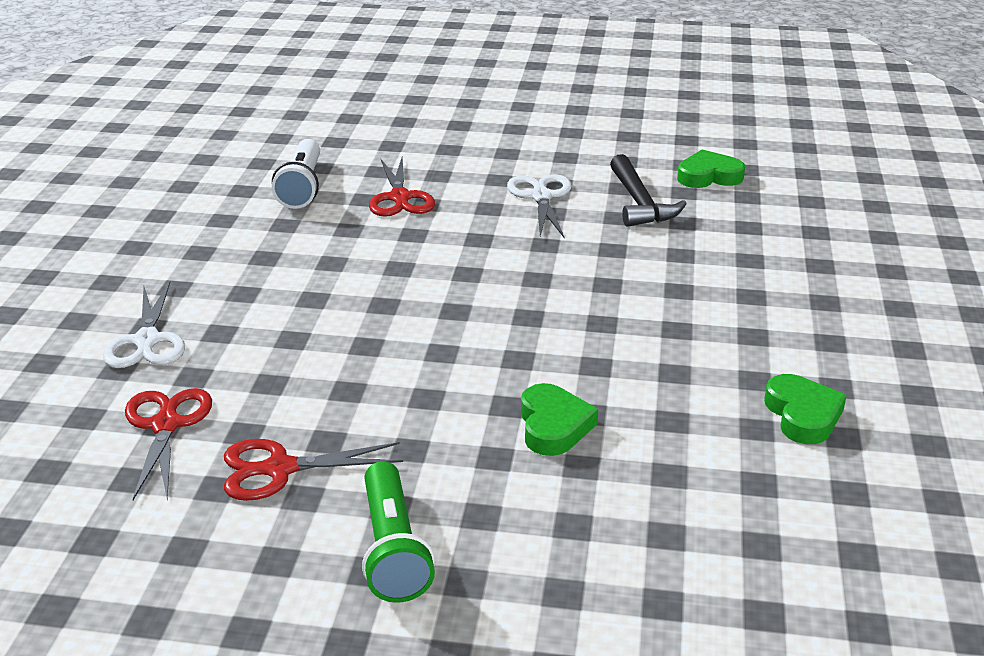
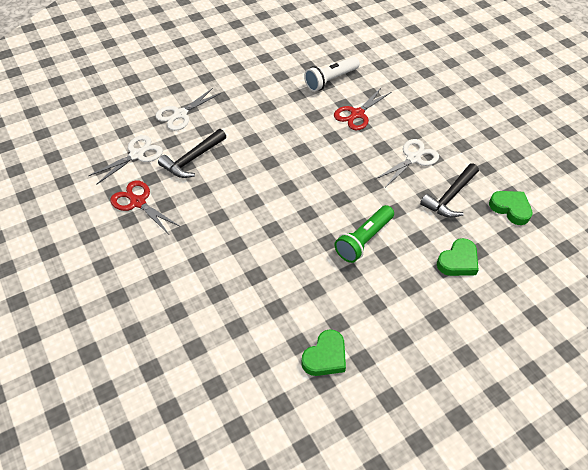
camera: 50 degrees right, 20 degrees up
(166, 425) = (136, 155): red scissors -> white scissors
(268, 371) = (192, 159): none -> black hammer
(392, 549) = (118, 264): green flashlight -> green flashlight (363, 240)
(553, 426) = (235, 268): green heart -> green heart (458, 261)

